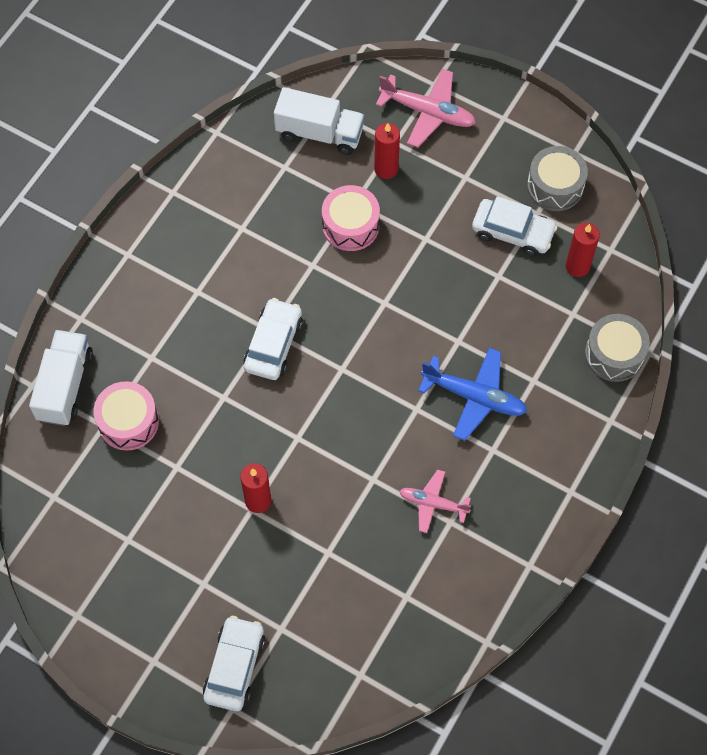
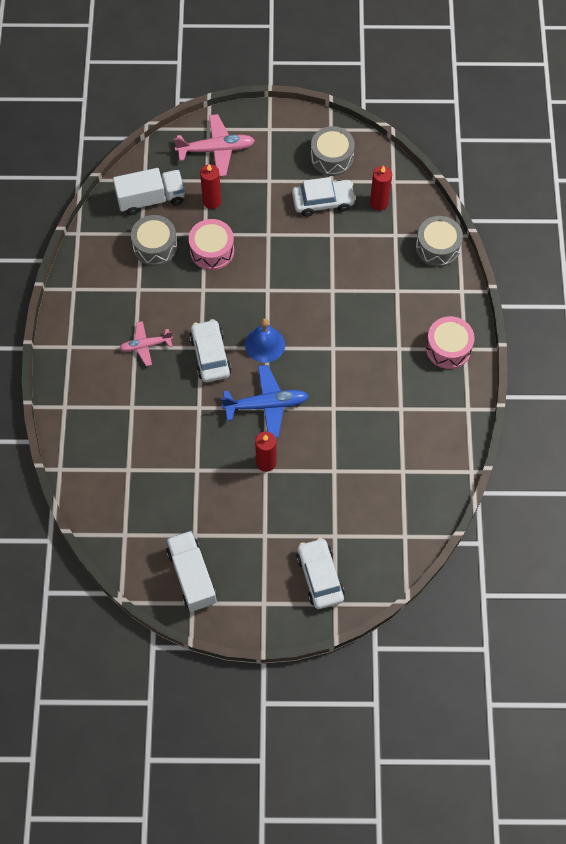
camera: 30 degrees left, 0 degrees up
(65, 386) = (83, 457): white truck -> white truck (192, 576)
(128, 422) = (144, 458): pink drum -> pink drum (448, 348)
(290, 189) = (155, 246): none -> grey drum
(342, 364) = (265, 344): none -> blue bell
(433, 503) = (382, 403): pink plane -> pink plane (145, 345)
(474, 397) = (365, 321): blue plane -> blue plane (266, 405)

